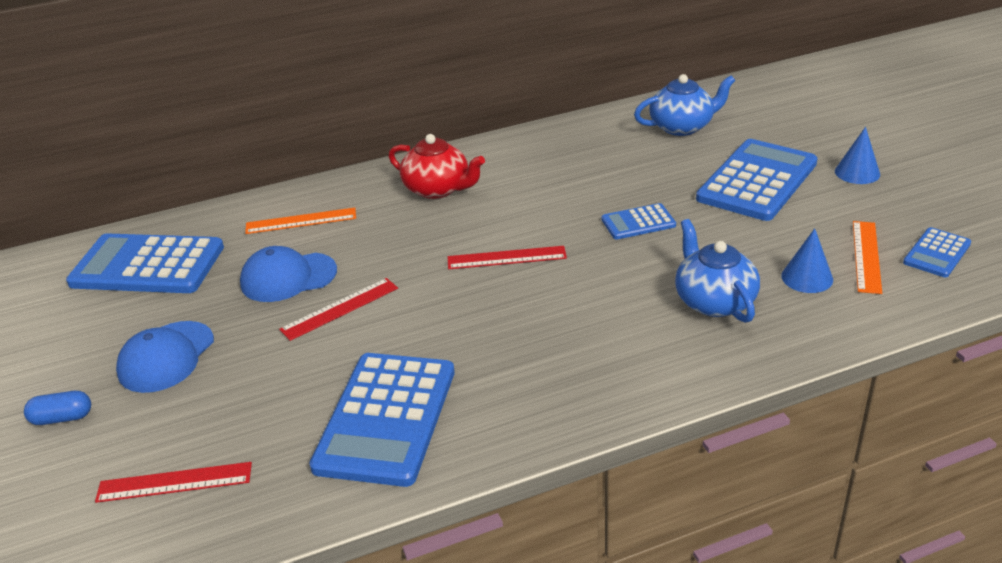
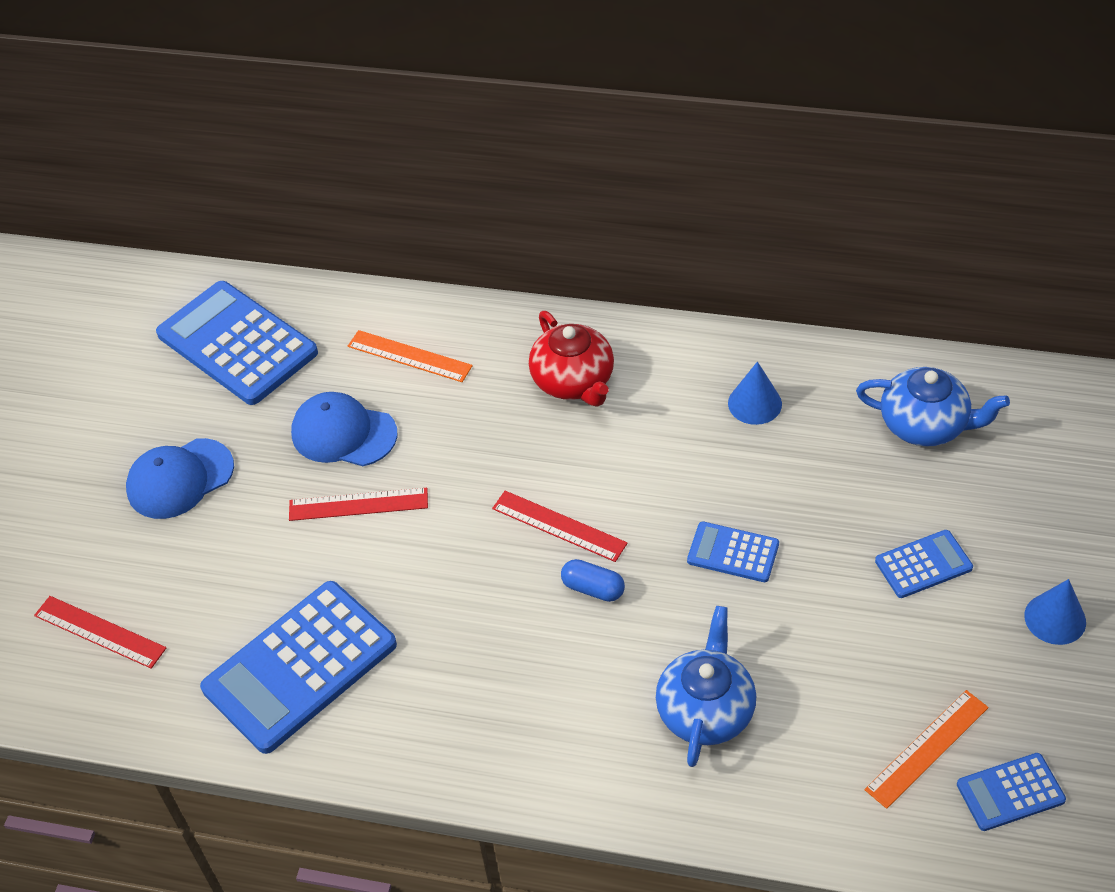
camera: 35 degrees right, 15 degrees up
(62, 418) = (63, 504): blue capsule -> blue capsule (593, 588)
(757, 181) = (923, 564): blue calculator -> blue calculator, size x0.49
(807, 277) = (831, 738): blue cone -> blue cone (754, 403)

